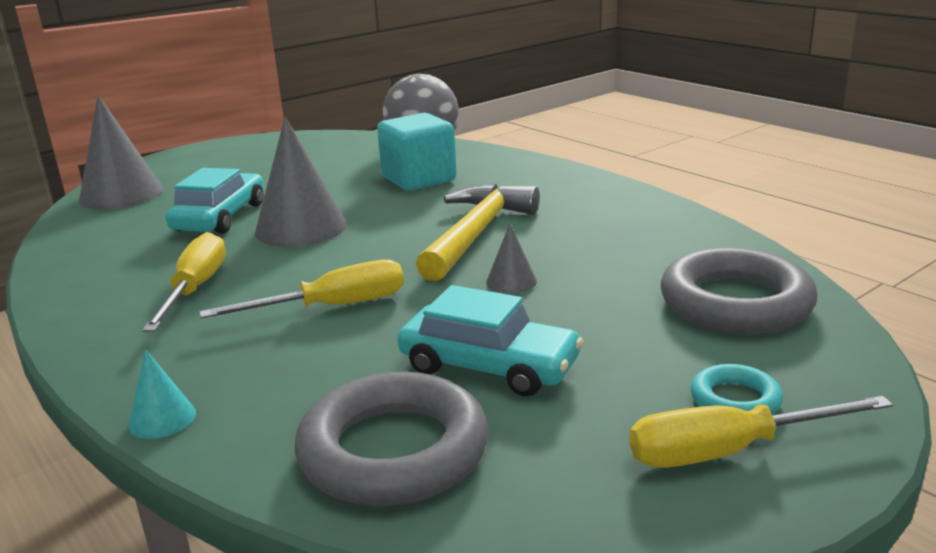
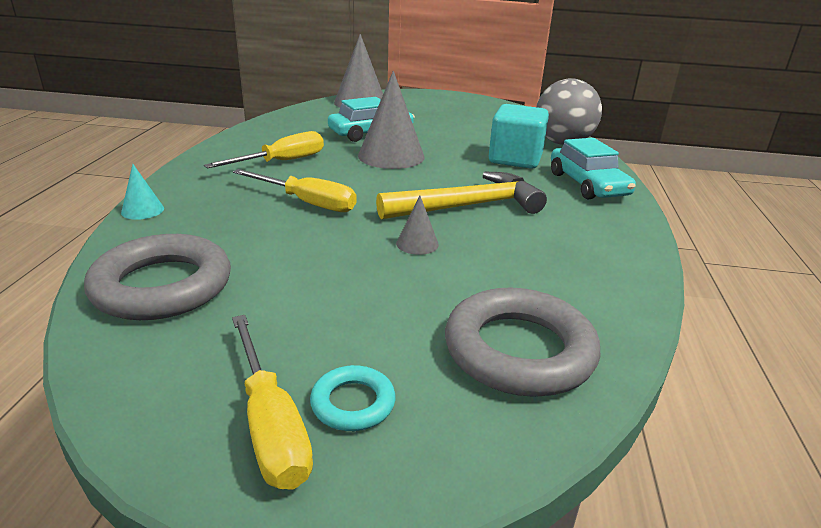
camera: 45 degrees right, 5 degrees up
(489, 366) = (292, 279): turquoise car -> turquoise car (587, 184)
(728, 451) = (270, 425): yellow screwdriver -> yellow screwdriver turned 150 degrees counterclockwise

